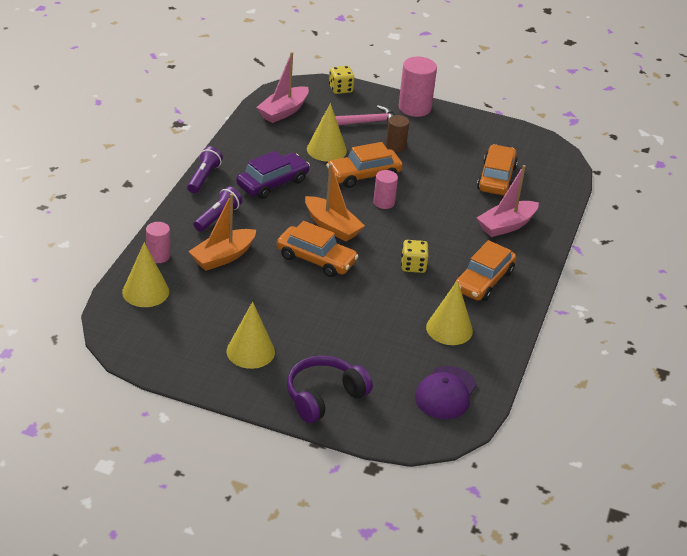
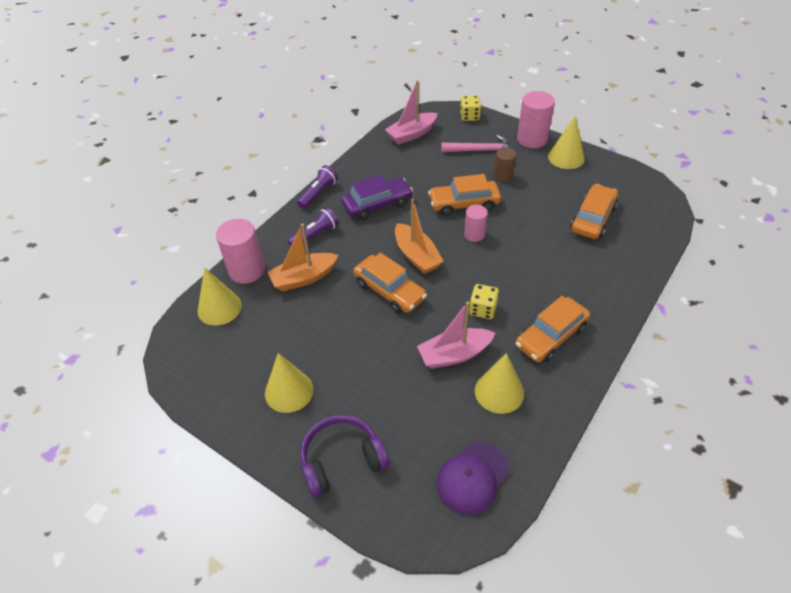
camera: 20 degrees right, 10 degrees up
(158, 256) = (246, 270): pink cylinder -> pink cylinder, size x1.68
(326, 149) = (438, 174): yellow cone -> yellow cone (566, 157)
(506, 225) = (590, 273): pink boat -> pink boat (454, 354)

